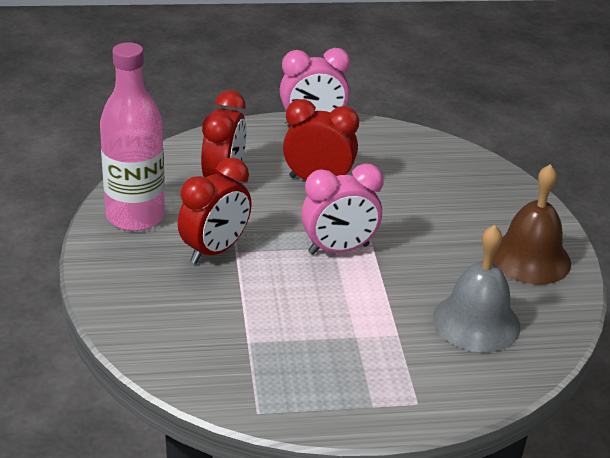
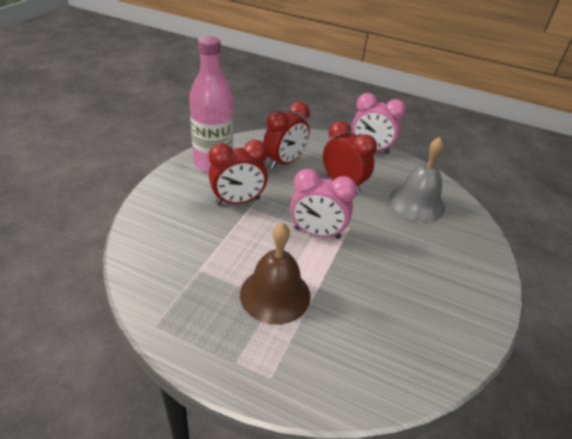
camera: 30 degrees right, 5 degrees up
(476, 322) = (373, 332): grey bell -> grey bell (417, 203)
(530, 258) = (457, 300): brown bell -> brown bell (275, 294)

